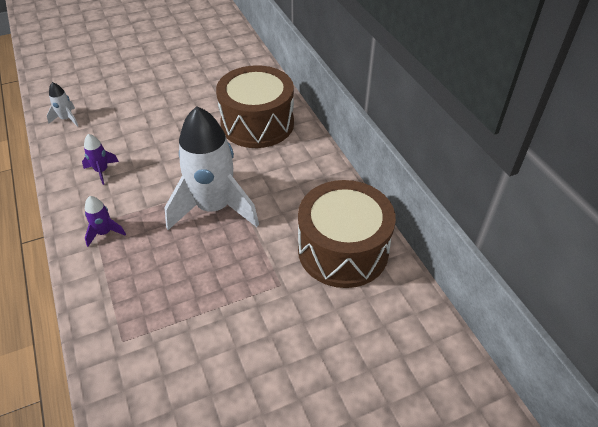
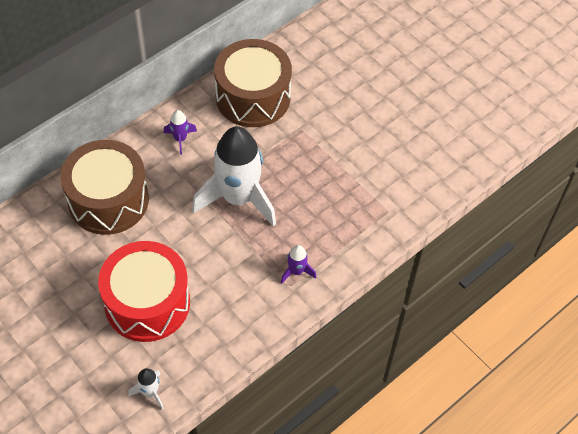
camera: 110 degrees left, 10 degrees up
(102, 171) = (221, 312): purple rocket -> purple rocket (180, 139)
(143, 130) = (147, 303): none -> red drum

